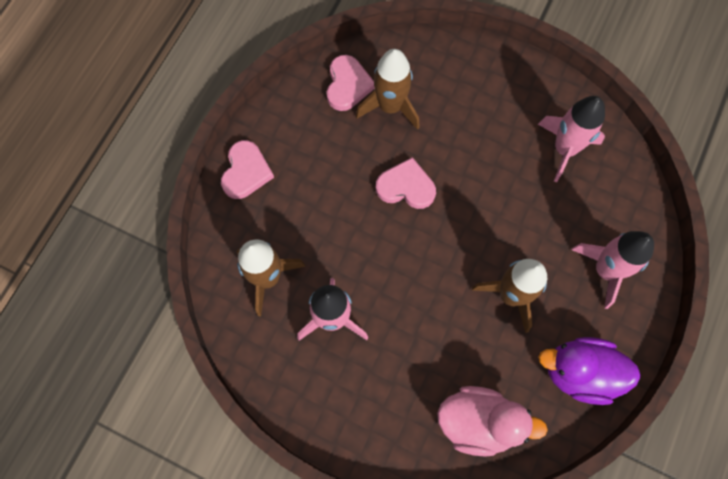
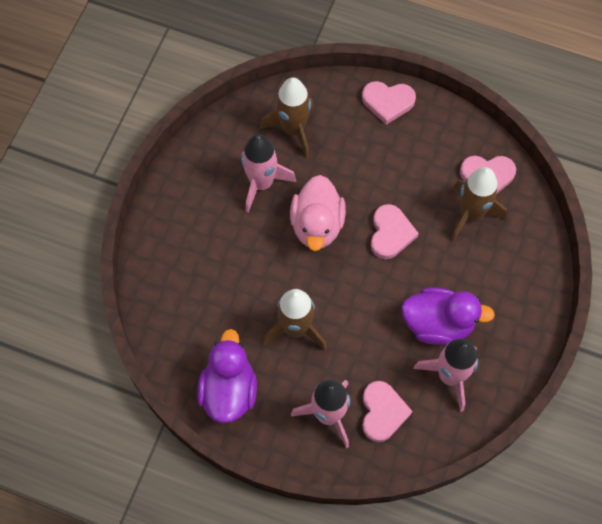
camera: 85 degrees right, 5 degrees down
(479, 422) = (180, 305): pink duck -> pink duck (317, 225)
(509, 153) = (438, 324): none -> purple duck
(602, 216) = (382, 412): none -> pink heart

